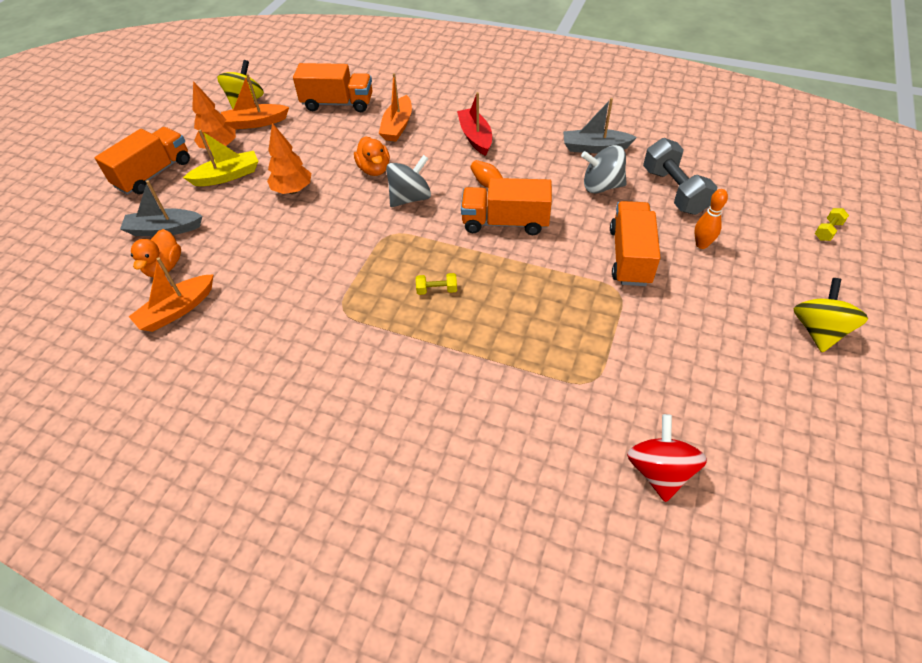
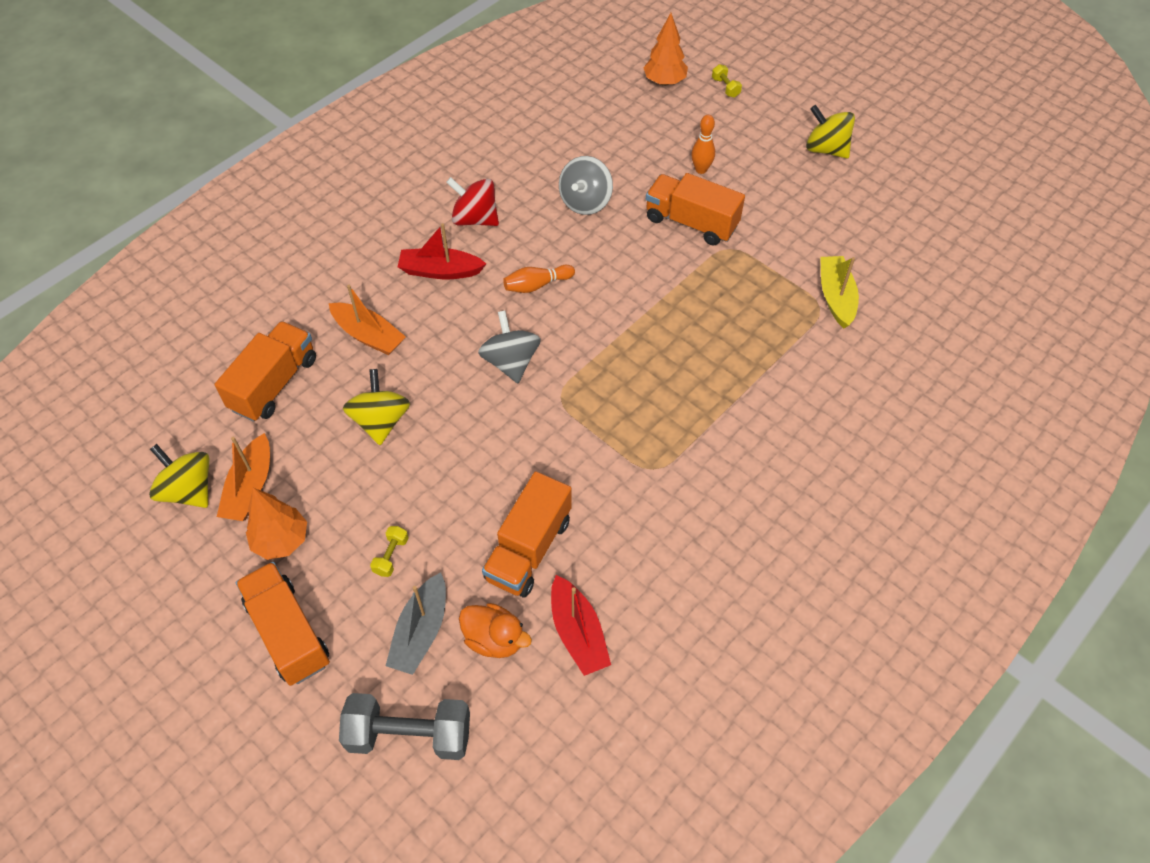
camera: 70 degrees left, 5 degrees up
(177, 310) = (578, 633): orange boat -> red boat
(227, 176) = (351, 541): yellow boat -> yellow boat (836, 297)
(293, 190) = (427, 473): orange tree -> orange tree (664, 82)
(327, 155) = (380, 421): none -> yellow spinning top
(374, 169) = (438, 381): orange duck -> none
(437, 290) = (663, 381): yellow dumbbell -> yellow dumbbell (391, 556)
(505, 222) = (596, 295): orange truck -> orange truck (529, 549)
(595, 148) = (524, 182): grey boat -> none
(659, 471) = (918, 301): red spinning top -> red spinning top (475, 219)
(674, 191) = (622, 155): grey dumbbell -> grey dumbbell (409, 735)

